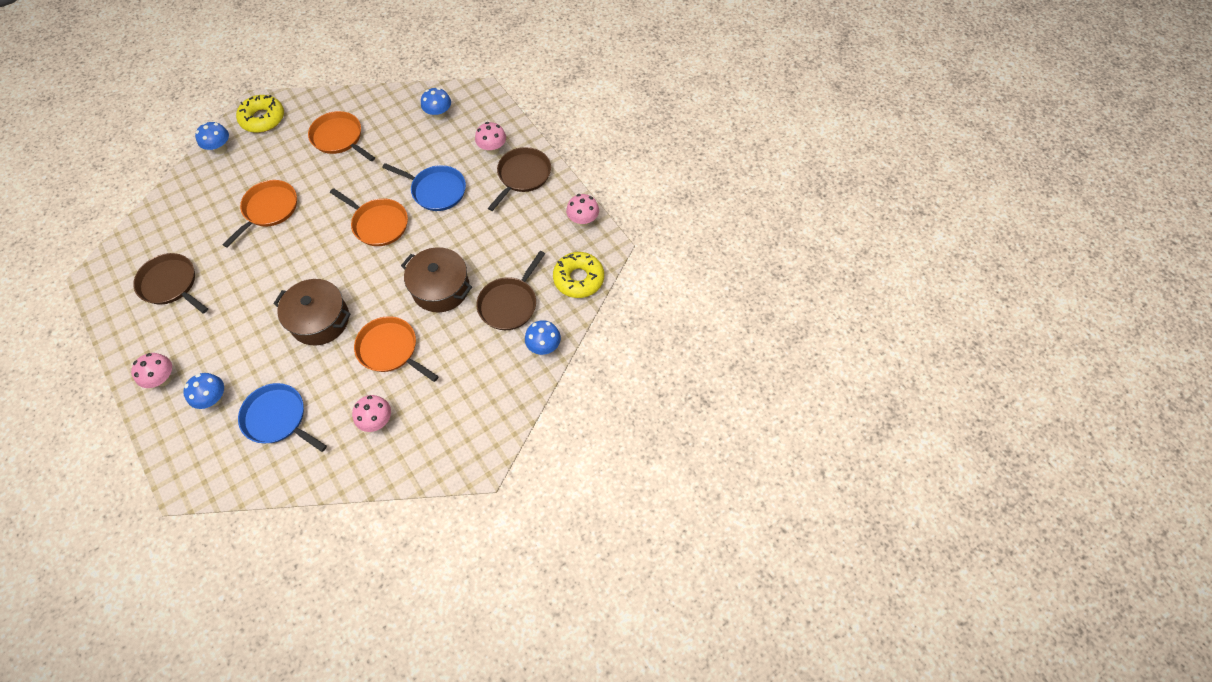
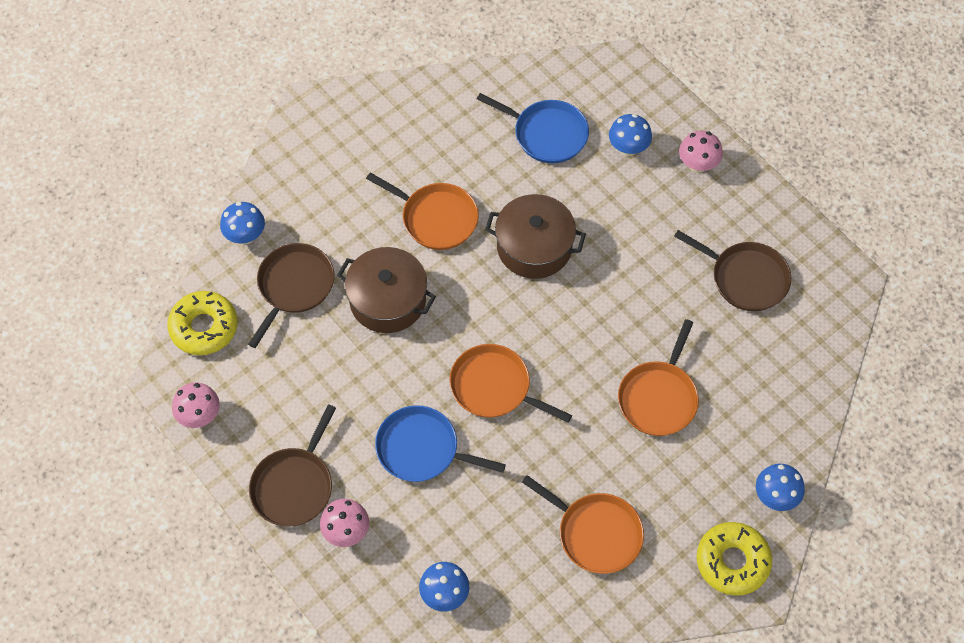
camera: 175 degrees right, 0 degrees up
(377, 421) = (432, 139): pink mushroom -> none

